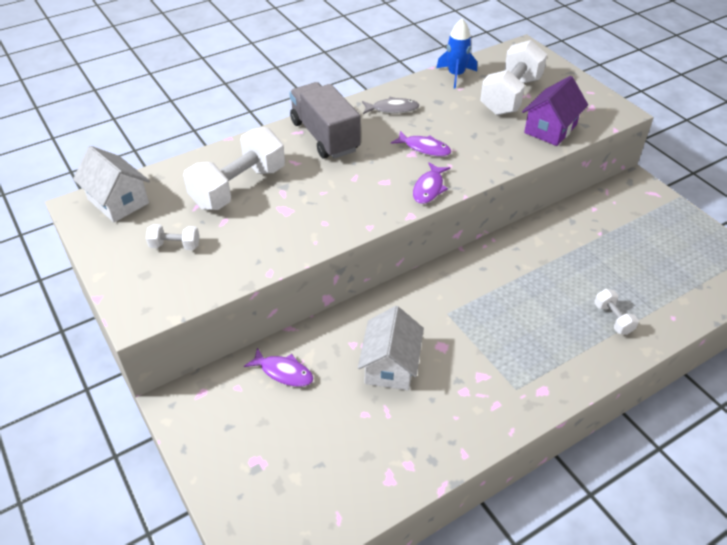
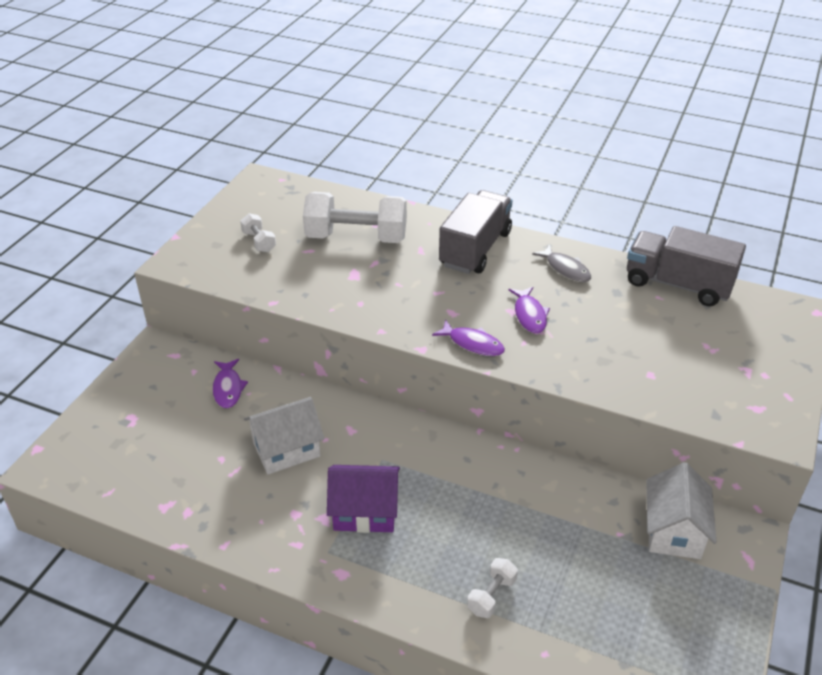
camera: 55 degrees right, 5 degrees down
(118, 201) = (281, 191): white house -> white house (673, 531)
(429, 188) = (473, 344): purple fish -> purple fish turned 135 degrees counterclockwise
(456, 75) = (678, 284): blue rocket -> grey truck
(510, 96) = (694, 337): white dumbbell -> none
(550, 129) = (672, 390): purple house -> purple house (365, 511)

